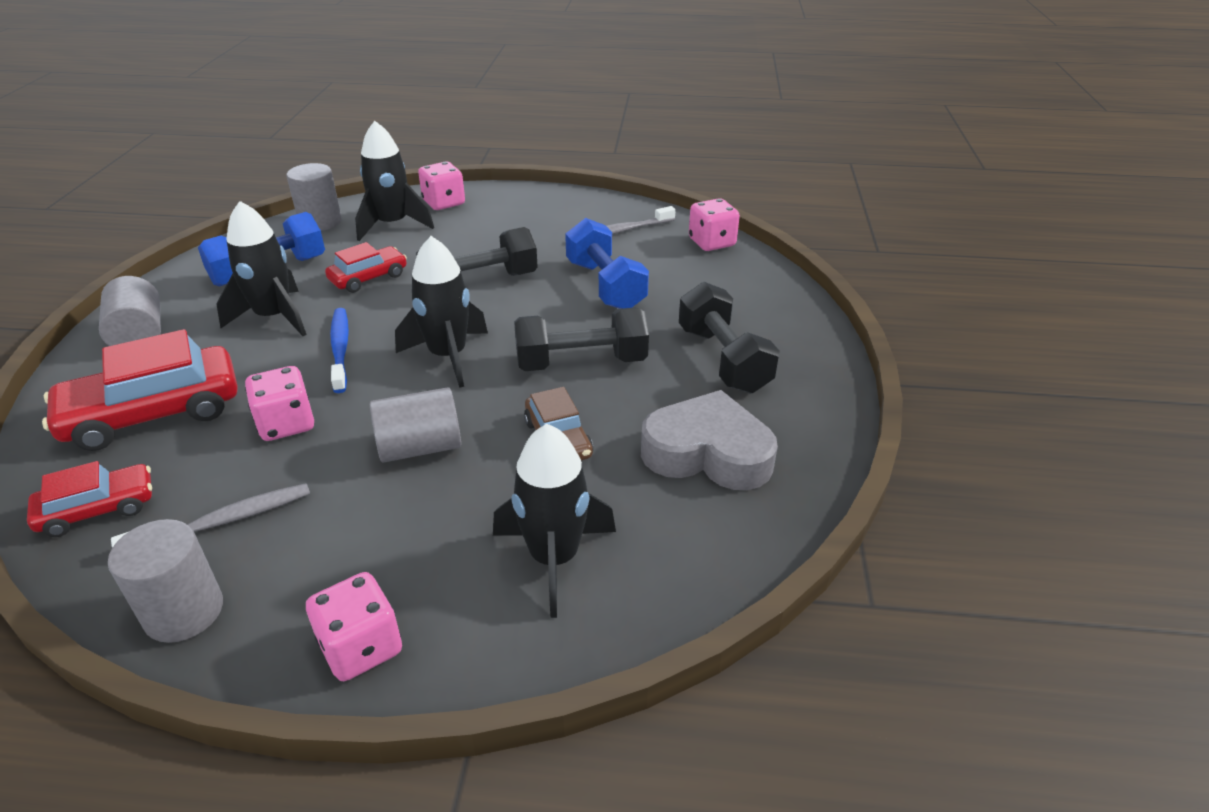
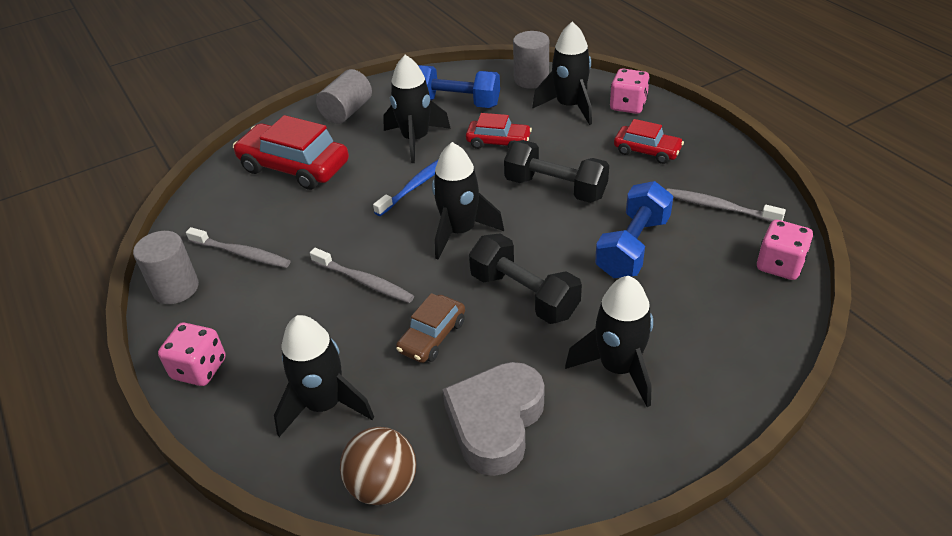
camera: 55 degrees right, 5 degrees up
(98, 509) = (215, 207): red car -> red car (647, 151)
(286, 424) = (332, 217): pink dice -> none
(420, 447) = (364, 281): grey cylinder -> grey toothbrush
(706, 563) = (383, 485): none -> brown ball
(707, 453) = (495, 422): grey heart -> grey heart turned 135 degrees counterclockwise
(723, 360) = (618, 368): black dumbbell -> black rocket

